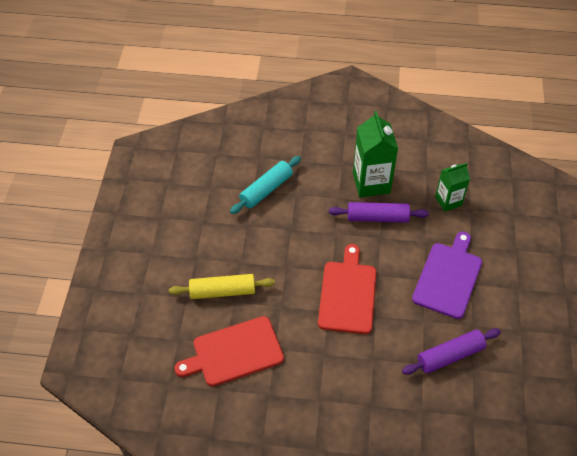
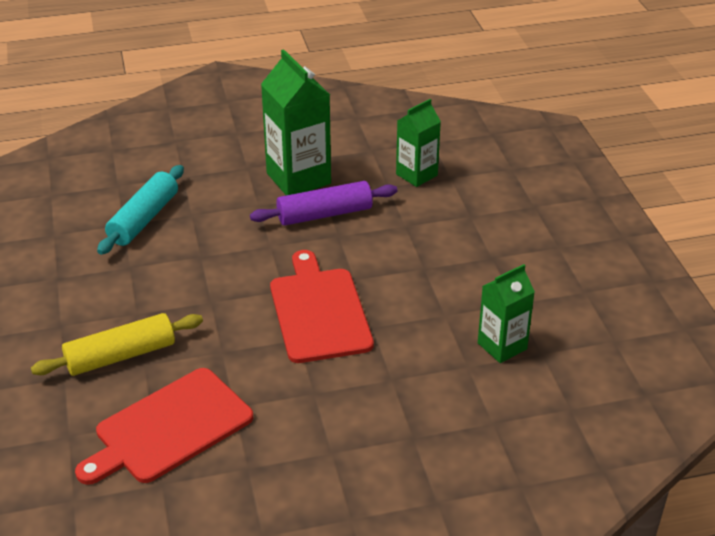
camera: 20 degrees left, 15 degrees down
(448, 277) = (456, 257): purple cutting board -> none
(450, 356) = (502, 346): purple rolling pin -> green carton

